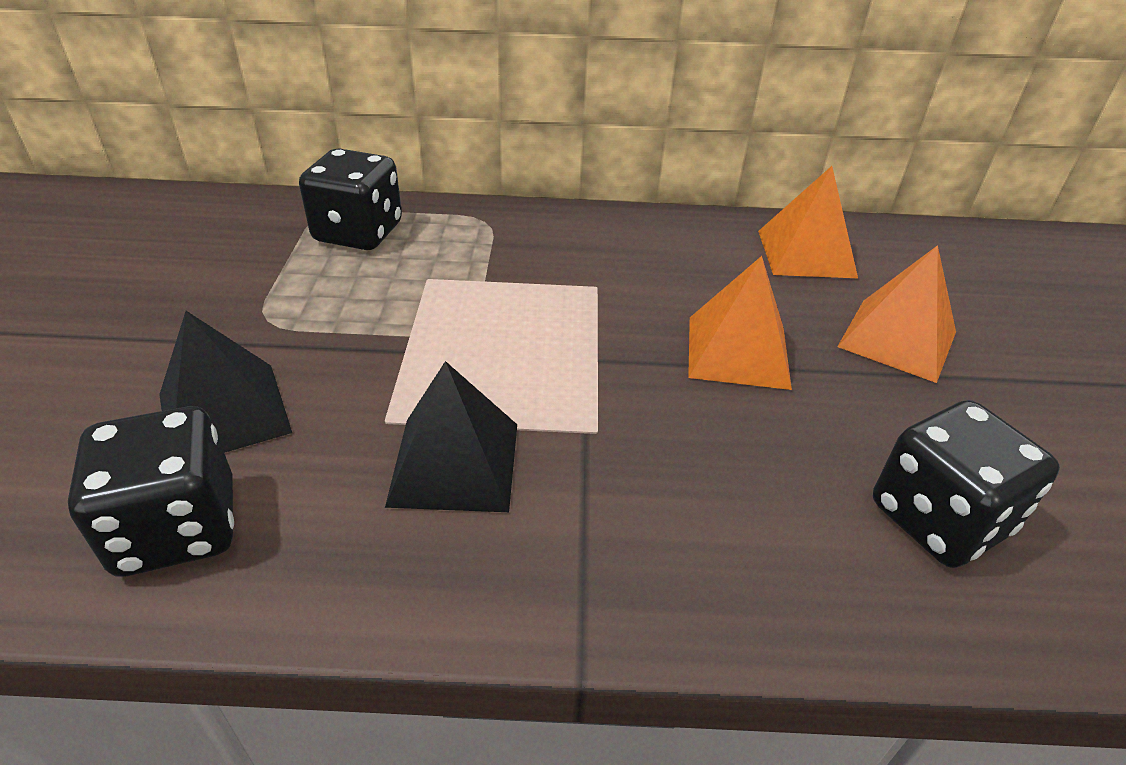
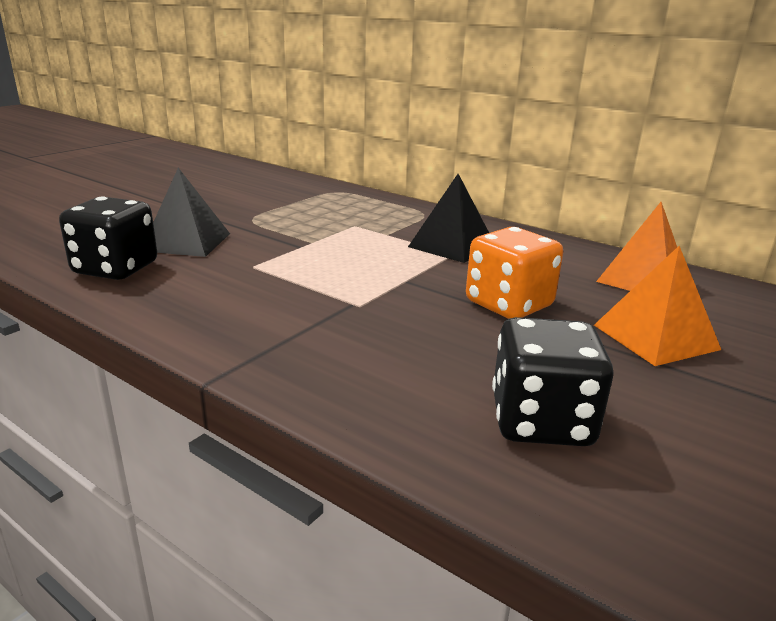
camera: 35 degrees right, 15 degrees down
(358, 233) = (343, 201): black dice -> none
(454, 463) = (263, 290): black pyramid -> black pyramid (451, 245)
(738, 351) = (508, 304): orange pyramid -> orange dice

